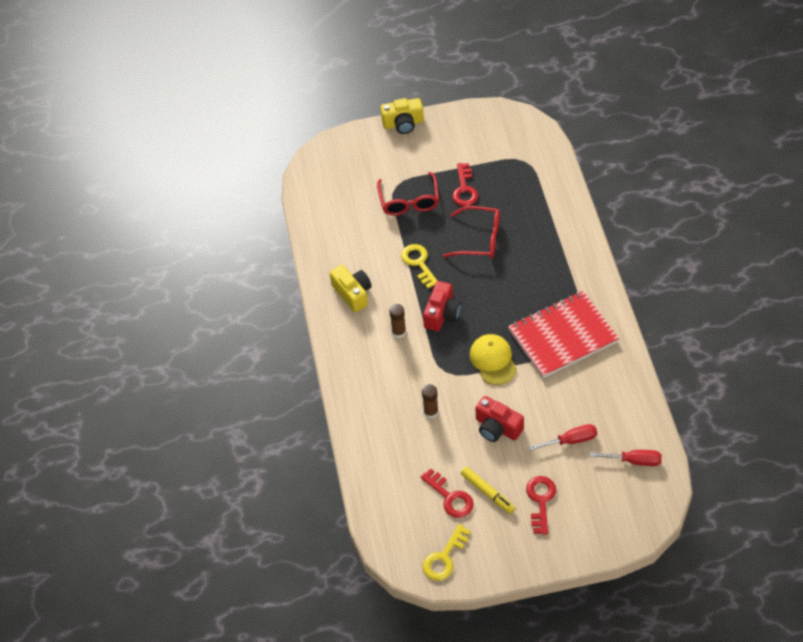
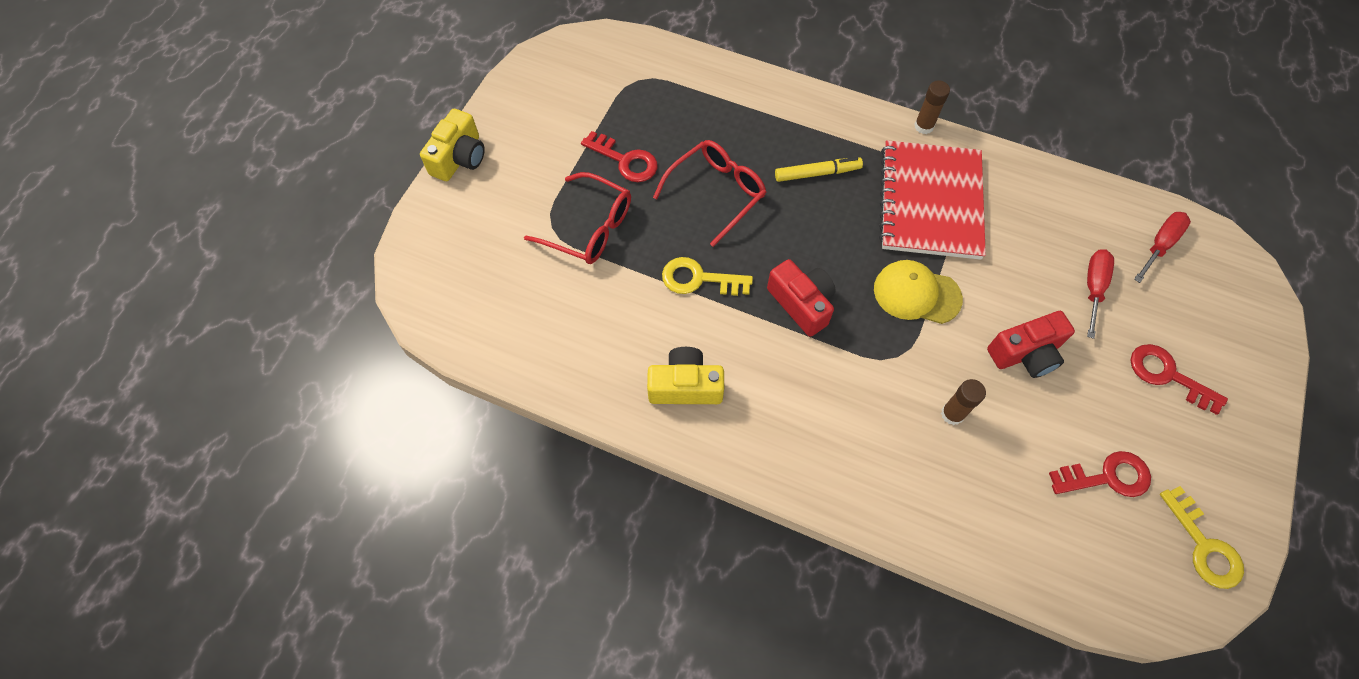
camera: 60 degrees left, 10 degrees up
(399, 332) = (793, 371): brown glue stick -> brown glue stick (924, 126)
(487, 492) = (1123, 427): yellow marker -> yellow marker (817, 173)

